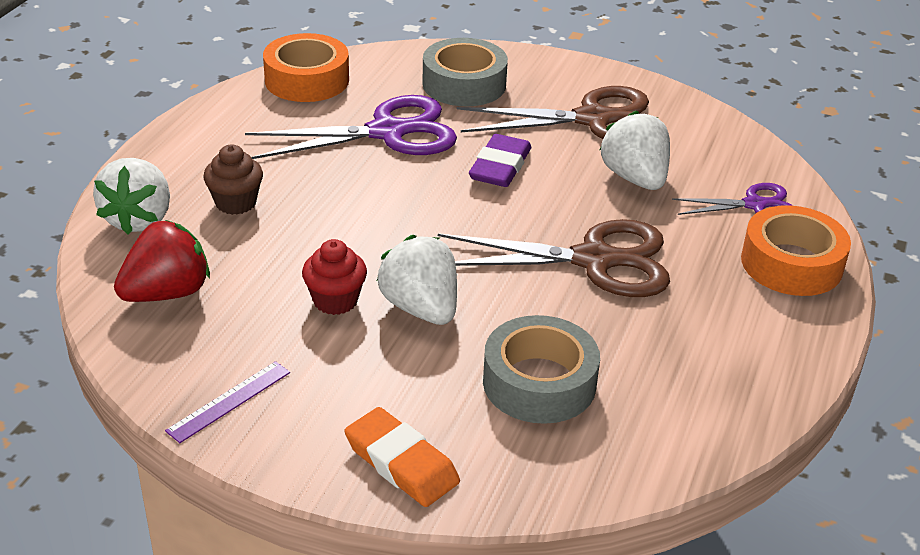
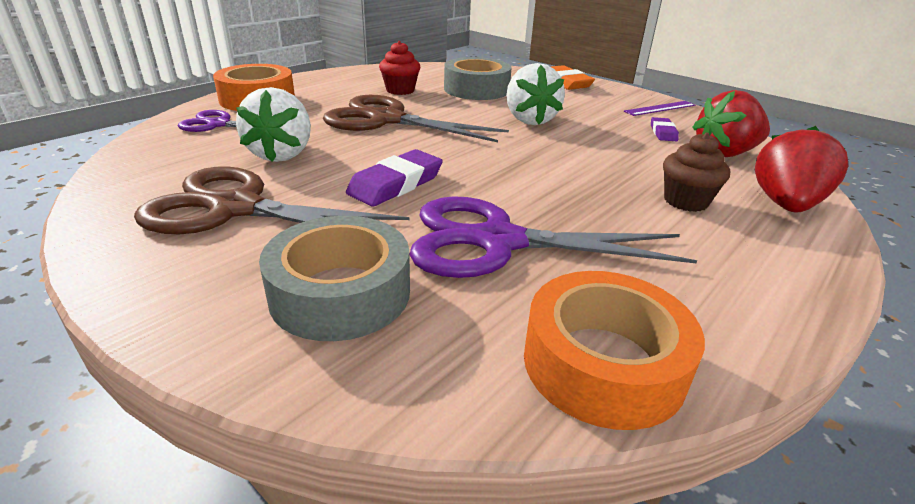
camera: 160 degrees left, 5 degrees down
(139, 219) = (785, 205): white strawberry -> red strawberry
(237, 323) = (663, 132): none -> purple eraser
(335, 300) = (590, 131): red cupcake -> red cupcake (400, 90)

